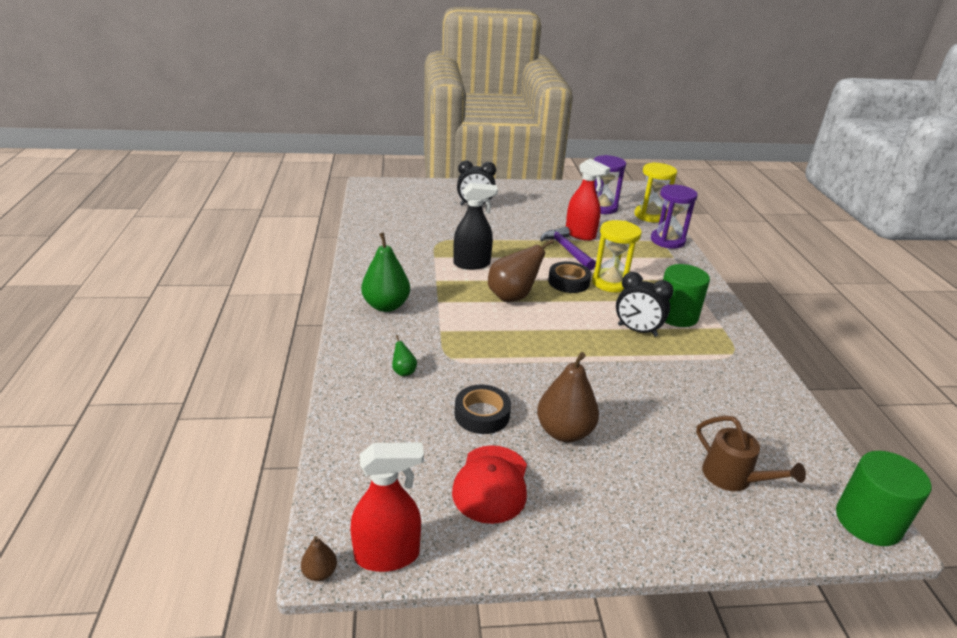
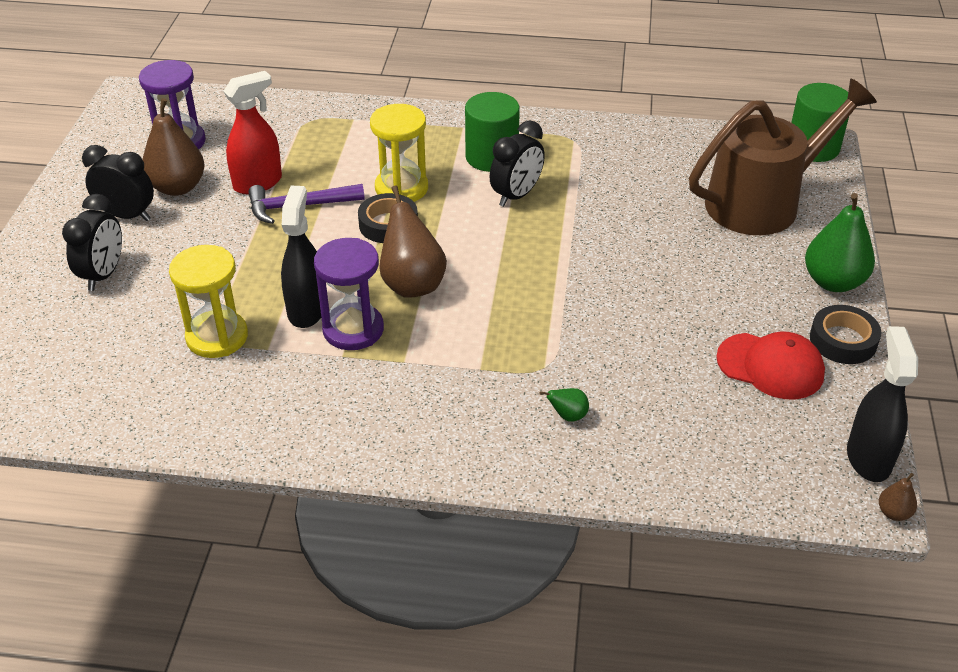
camera: 75 degrees left, 10 degrees up
(386, 306) = (401, 419): green pear -> green pear (833, 282)
(387, 555) = (868, 458): red spray bottle -> black spray bottle
(482, 414) = (659, 355): black tape -> black tape (843, 340)
(526, 204) = (127, 216): none -> black clock
(564, 432) = (694, 296): brown pear -> brown pear (178, 187)
(650, 215) = (228, 105): yellow hourglass -> yellow hourglass (217, 337)
(667, 240) = (308, 111): purple hourglass -> purple hourglass (353, 329)
(733, 477) = (762, 202): brown watering can -> brown watering can, size x2.00

